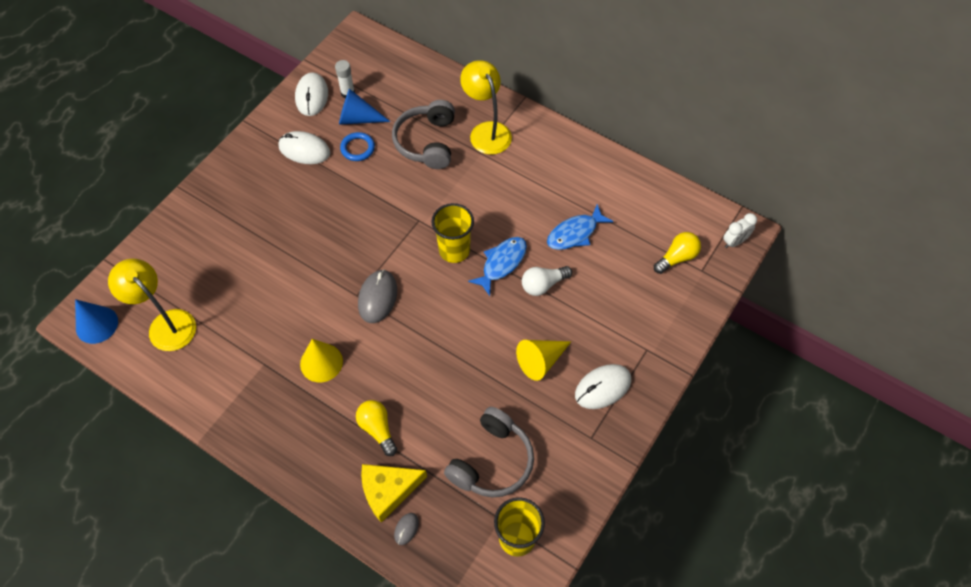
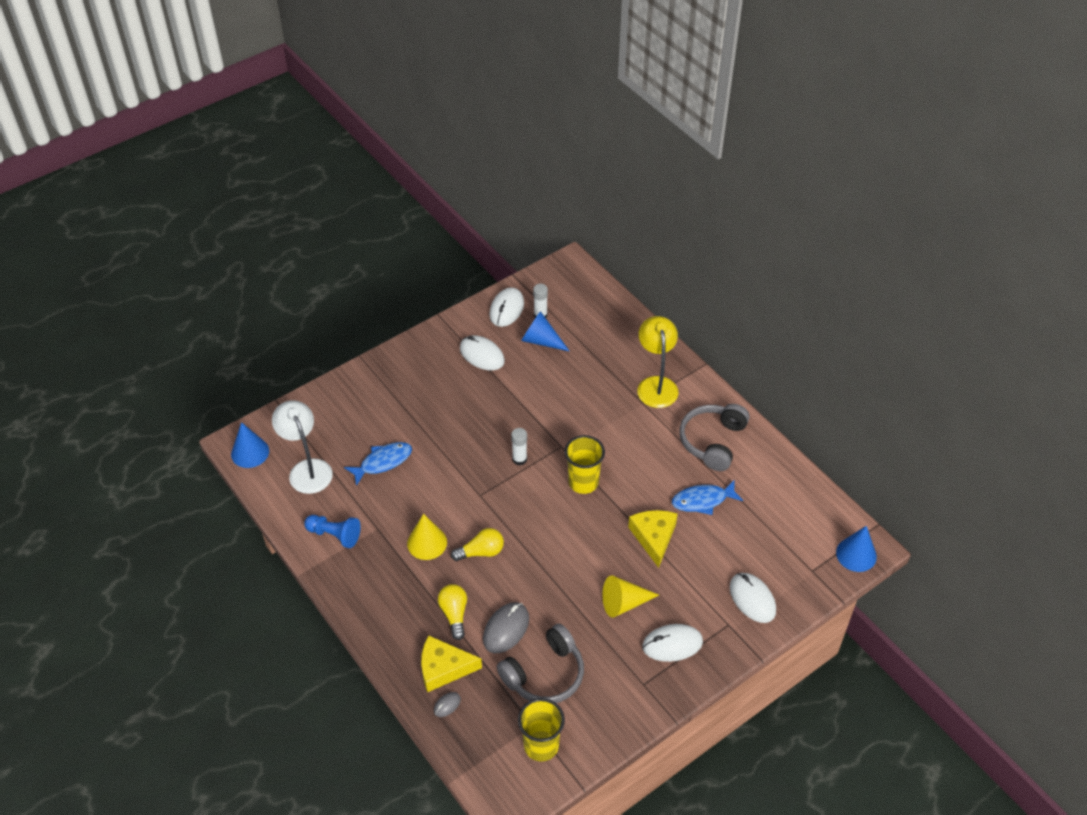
camera: 20 degrees right, 10 degrees down
(166, 323) = (307, 469): yellow lamp -> white lamp
(221, 385) = (334, 535): none -> blue pawn
(357, 148) = (530, 367): blue ring -> none
(377, 297) = (498, 502): grey mouse -> grey mouse (506, 629)
(382, 246) = (519, 459): none -> white glue stick
(427, 142) = (596, 379): grey headphones -> grey headphones (713, 441)
(502, 263) = (622, 507): blue fish -> blue fish (383, 462)
(543, 285) = (653, 537): white light bulb -> yellow cheese
(659, 316) = (752, 599): none -> white mouse
(677, 258) = (792, 552): yellow light bulb -> yellow light bulb (481, 552)
(734, 242) = (856, 554): white clock -> blue cone

